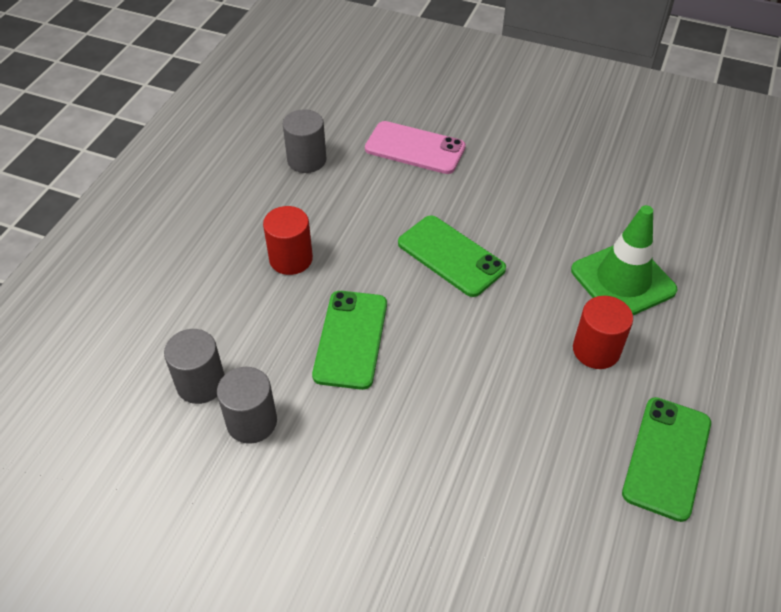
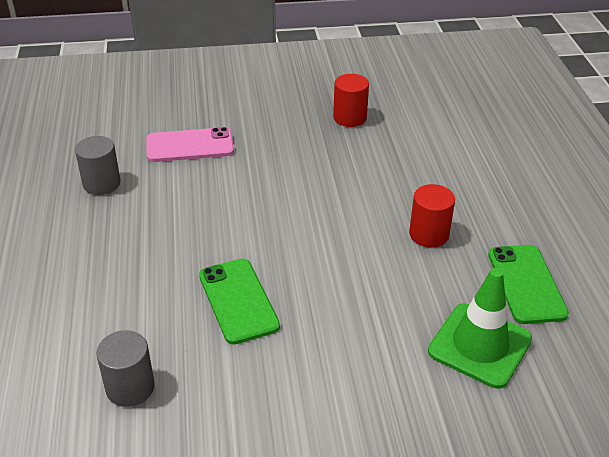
camera: 30 degrees left, 10 degrees down
(252, 422) = (198, 396): grey cylinder -> none
(291, 259) = (142, 261): red cylinder -> red cylinder (349, 118)
(451, 256) = (275, 211): green phone -> none
(623, 280) = (413, 182): green traffic cone -> green traffic cone (479, 345)

